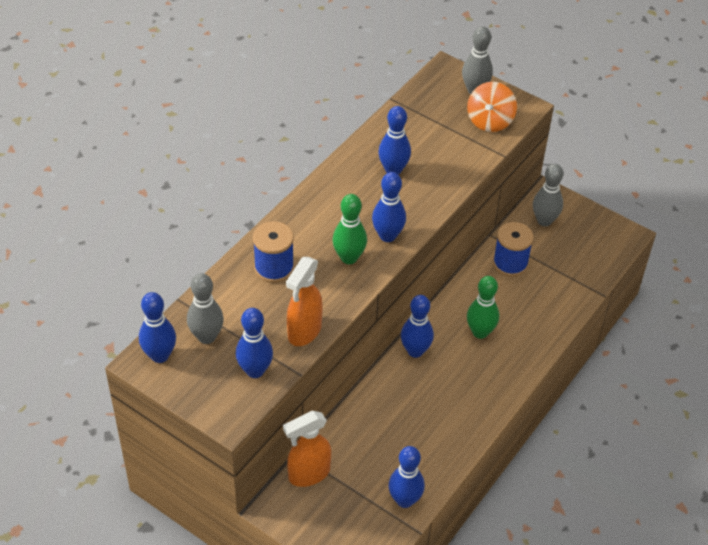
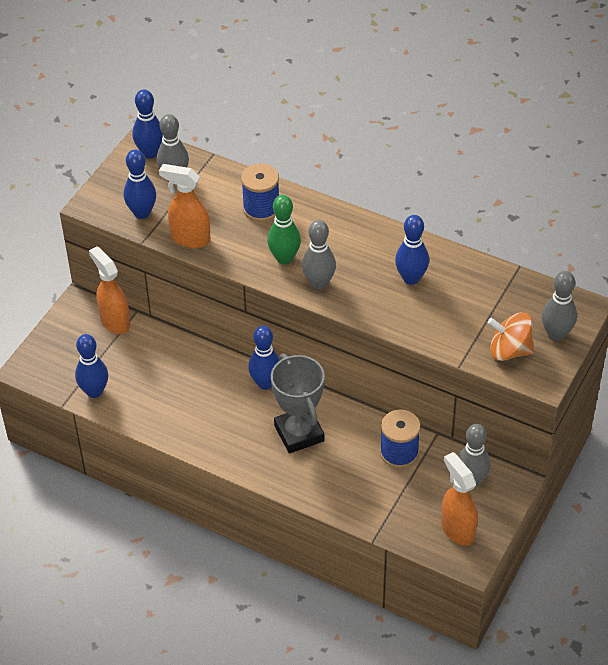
camera: 85 degrees right, 0 degrees up
(387, 236) = (319, 283): blue bowling pin -> grey bowling pin
(480, 332) = (299, 433): green bowling pin -> grey trophy
(594, 238) = (457, 529): none -> orange spray bottle

